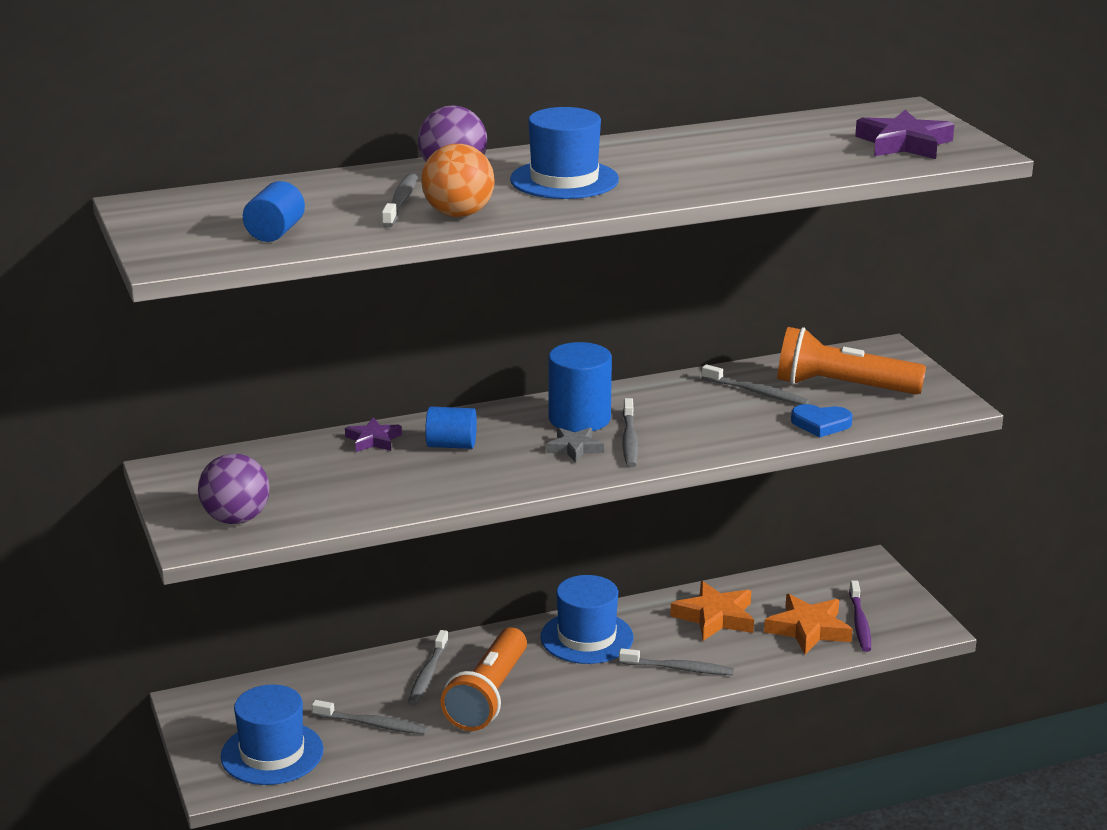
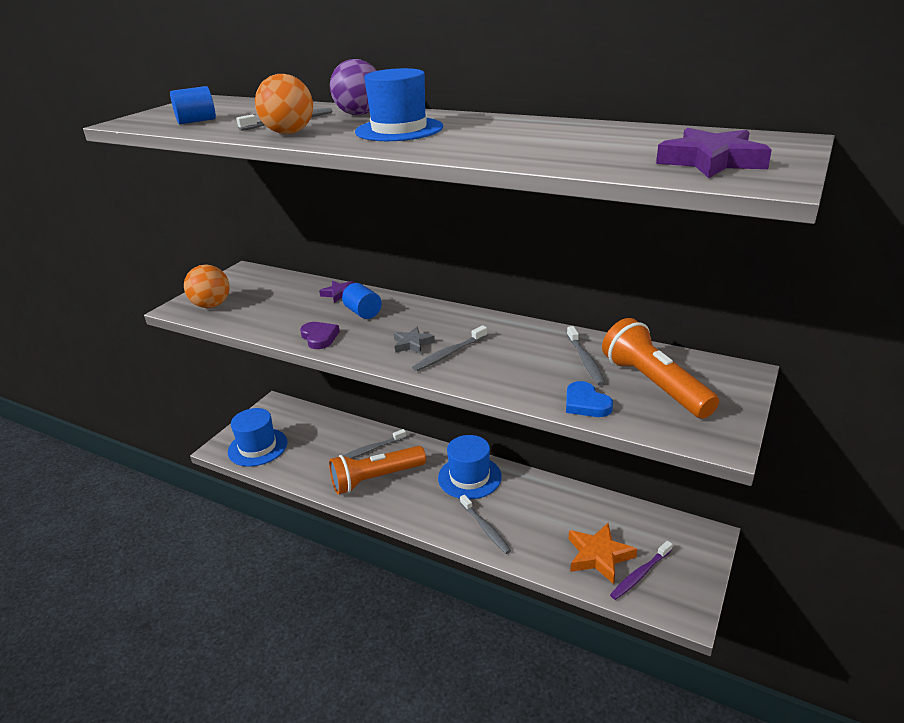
camera: 50 degrees right, 5 degrees up
(236, 519) = (212, 305): purple ball -> orange ball
(372, 724) = (311, 459): grey toothbrush -> none
(462, 487) = (319, 337): none -> purple heart
(579, 419) = (451, 328): blue cylinder -> none
(715, 617) = (555, 510): orange star -> none

